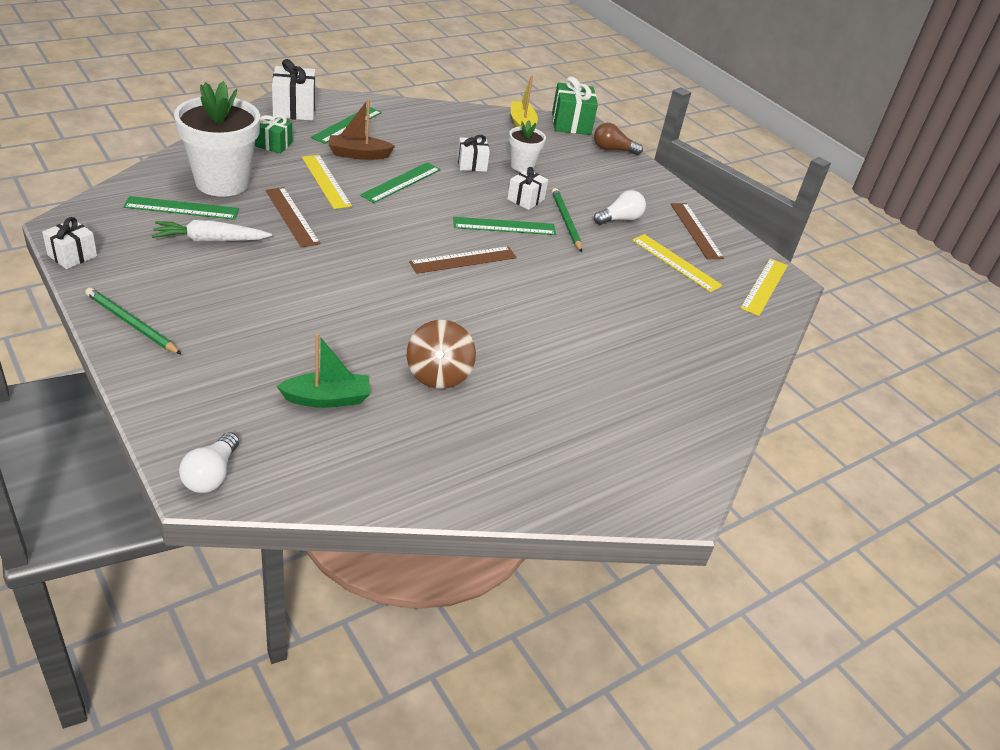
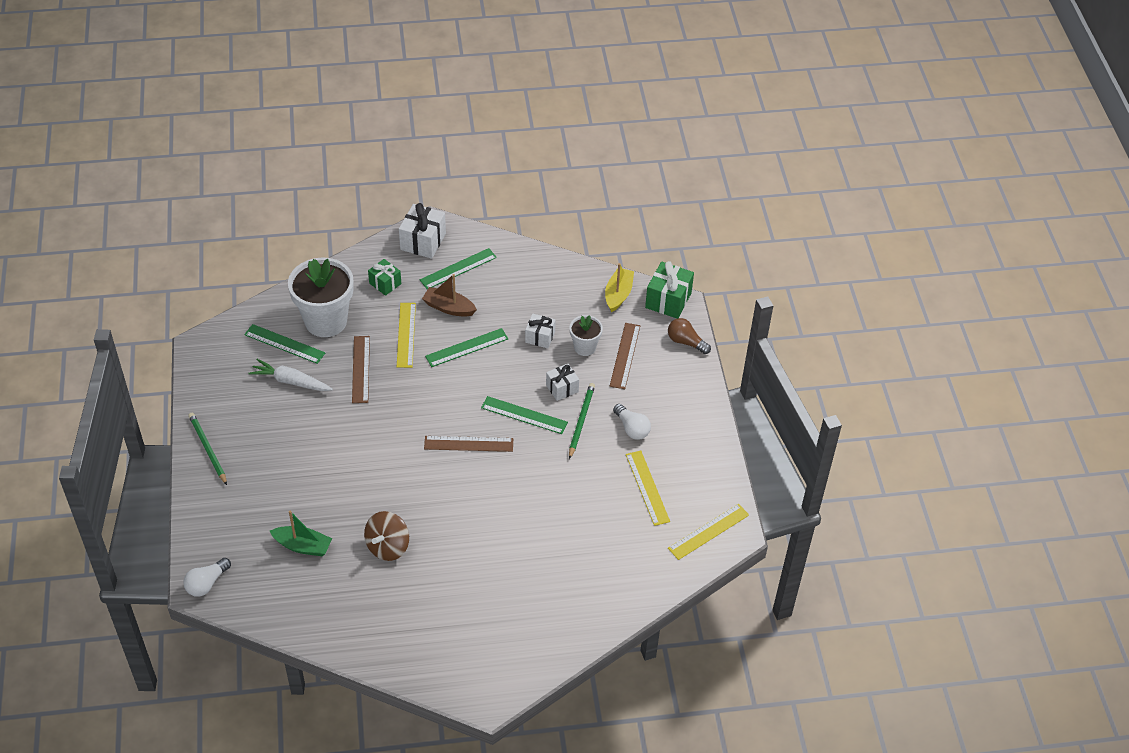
camera: 30 degrees right, 10 degrees up
(72, 256) = (193, 377): white gift -> none
(620, 219) = (632, 428): white light bulb -> white light bulb turned 60 degrees clockwise
(696, 230) = (693, 456): brown ruler -> brown ruler (625, 355)

